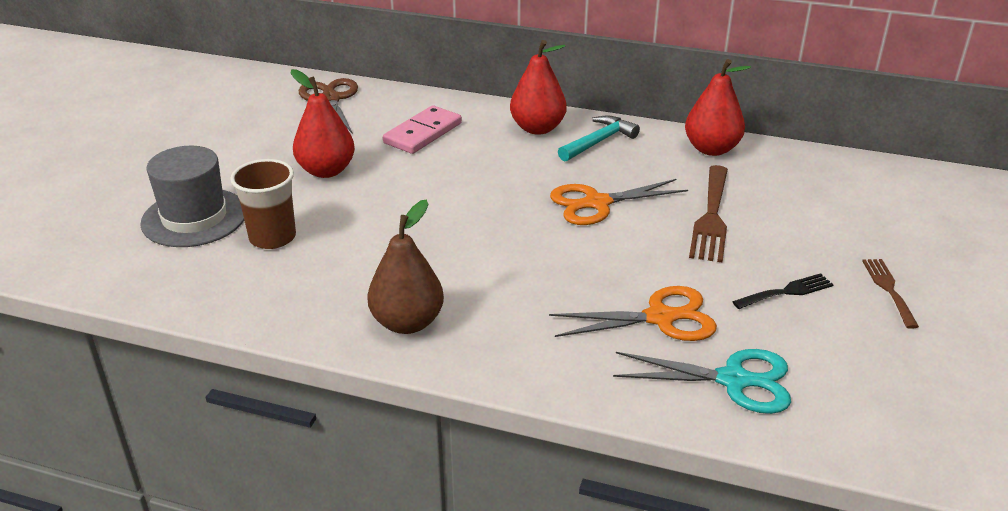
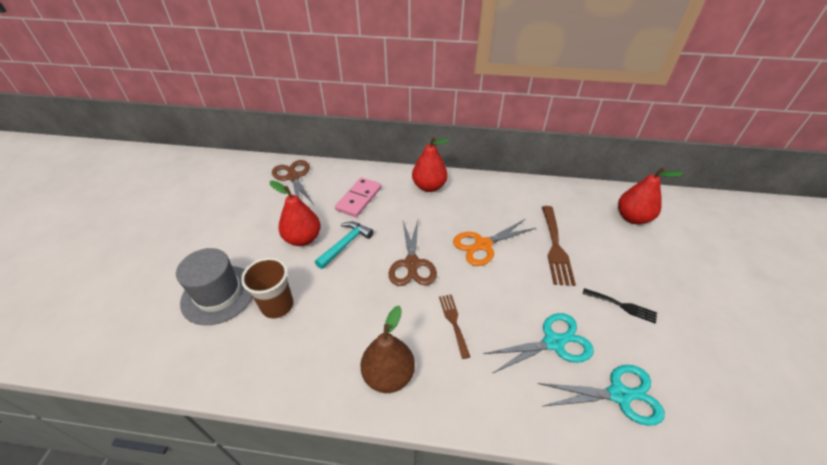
camera: 10 degrees left, 10 degrees up
(480, 213) = (412, 264): none -> brown scissors
(599, 142) = (469, 193): turquoise hammer -> turquoise hammer (345, 244)
(660, 318) = (553, 342): orange scissors -> turquoise scissors
(711, 149) = (537, 191): red pear -> red pear (632, 218)
(787, 292) = (622, 306): black fork -> black fork turned 60 degrees clockwise
(888, 289) = (680, 294): brown fork -> brown fork (453, 322)

